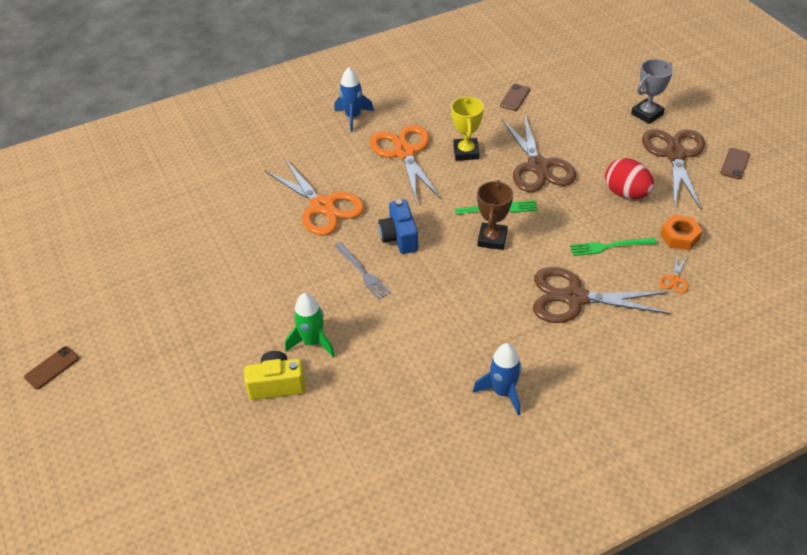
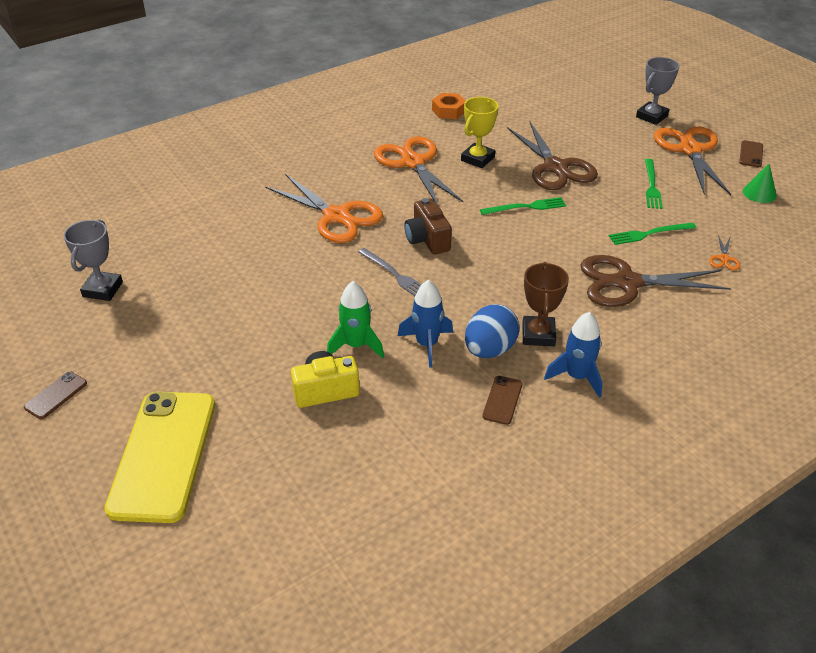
camera: 10 degrees left, 5 degrees down
(106, 267) = (103, 289): none -> grey trophy
(130, 433) = (163, 455): none -> yellow phone
(353, 117) = (350, 134): blue rocket -> blue rocket (426, 344)
(399, 237) = (427, 240): blue camera -> brown camera
(430, 357) = (489, 350): none -> blue egg
(466, 152) = (477, 159): yellow trophy -> yellow trophy turned 45 degrees clockwise
(492, 239) = (526, 235): brown trophy -> brown trophy (538, 335)
(515, 97) = (515, 109): brown phone -> brown phone (502, 400)
(626, 193) = (652, 186): red egg -> green fork
(675, 155) = (690, 150): brown scissors -> orange scissors
(679, 237) = (717, 220): orange nut -> orange nut (448, 111)
(730, 209) = (759, 193): none -> green cone

